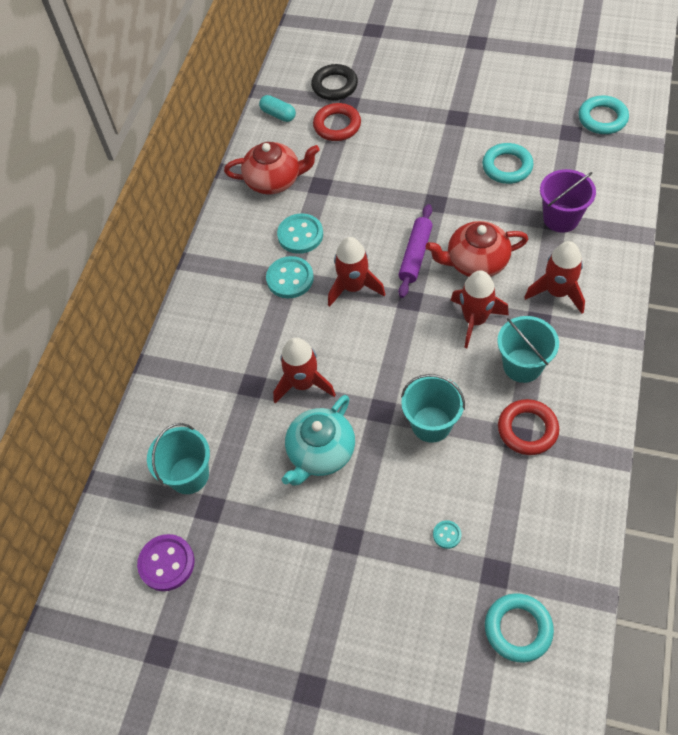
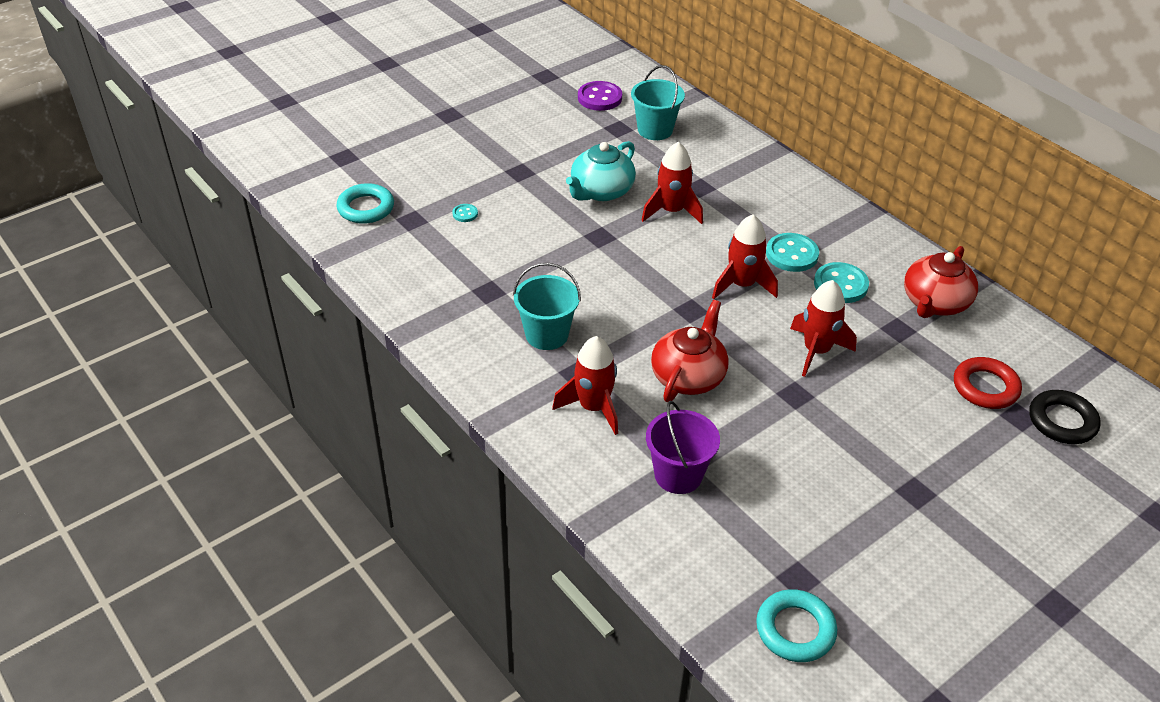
camera: 120 degrees right, 15 degrees down
(278, 114) = (1042, 353): turquoise capsule -> none
(320, 452) = (601, 191): turquoise teapot -> turquoise teapot turned 120 degrees counterclockwise
(415, 255) = (739, 342): purple rolling pin -> none
(431, 424) = (557, 254): turquoise bucket -> none
(475, 320) = (624, 335): red rocket -> red rocket (816, 351)
(507, 167) = (795, 483): turquoise ring -> none
(527, 429) = (489, 300): red ring -> none

